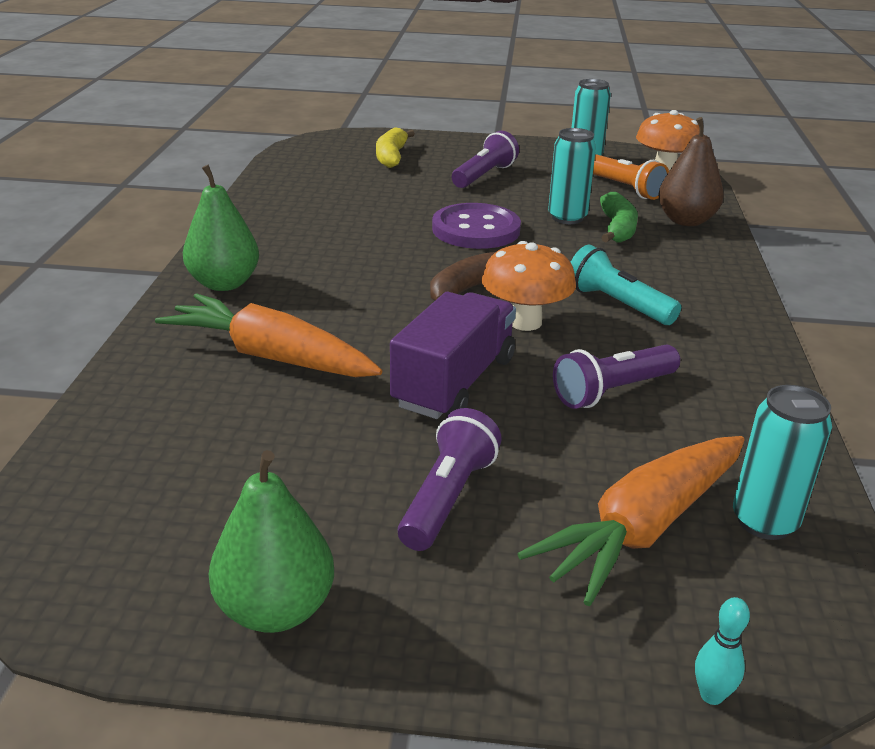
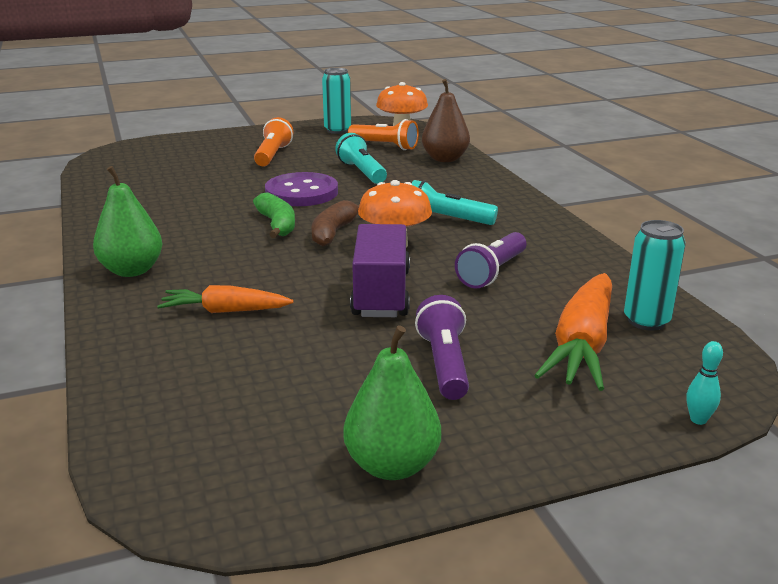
camera: 25 degrees left, 5 degrees down
(271, 357) = (225, 311): orange carrot -> orange carrot, size x0.62
(391, 157) = (184, 154): yellow banana -> none
(484, 175) = (272, 155): purple flashlight -> orange flashlight
(567, 218) = (361, 172): turquoise can -> turquoise flashlight
(617, 229) = (403, 173): green banana -> green banana (277, 224)

